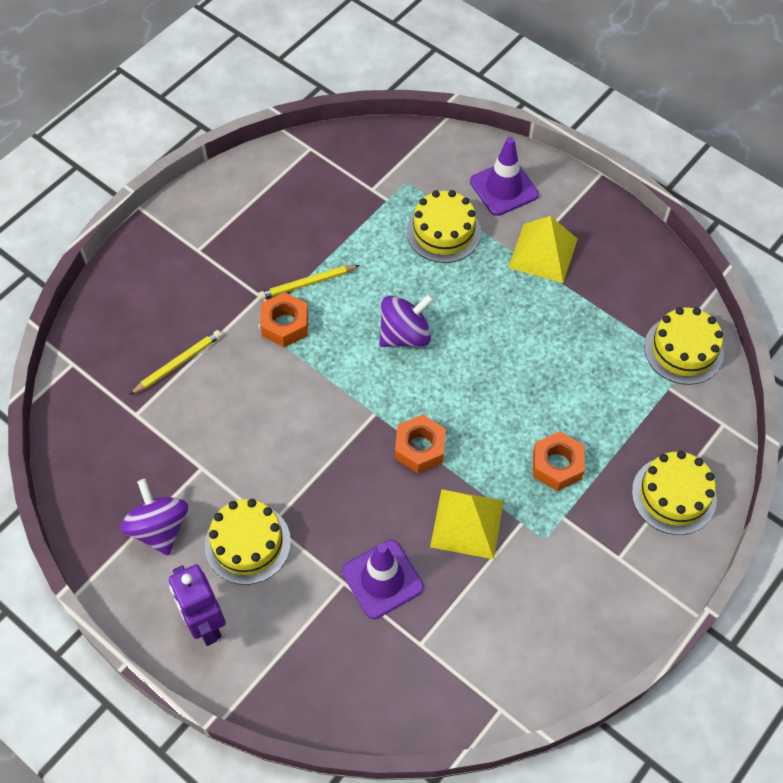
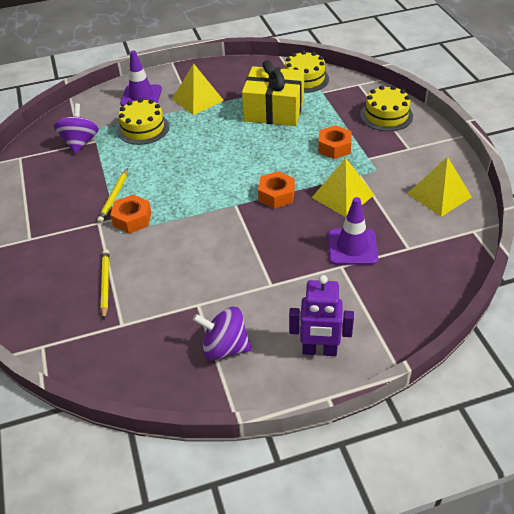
camera: 55 degrees left, 15 degrees down
(248, 543) = (276, 302): yellow cake -> none
(405, 335) = (194, 170): purple spinning top -> purple spinning top (80, 142)
(545, 638) = (439, 195): none -> yellow pyramid
(584, 352) = (274, 110): none -> yellow gift

